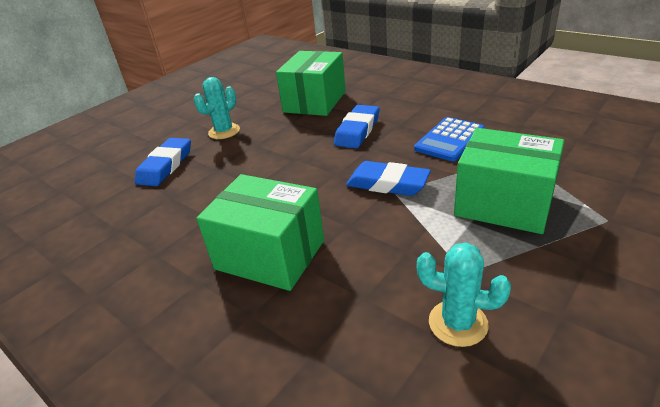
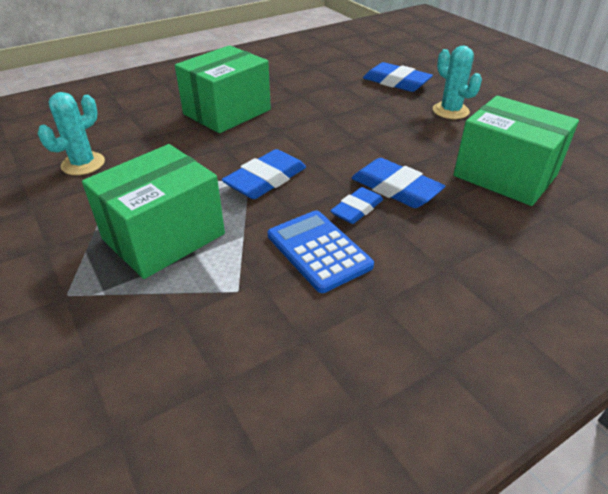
camera: 105 degrees right, 5 degrees up
(394, 138) = (357, 209): none -> blue eraser

